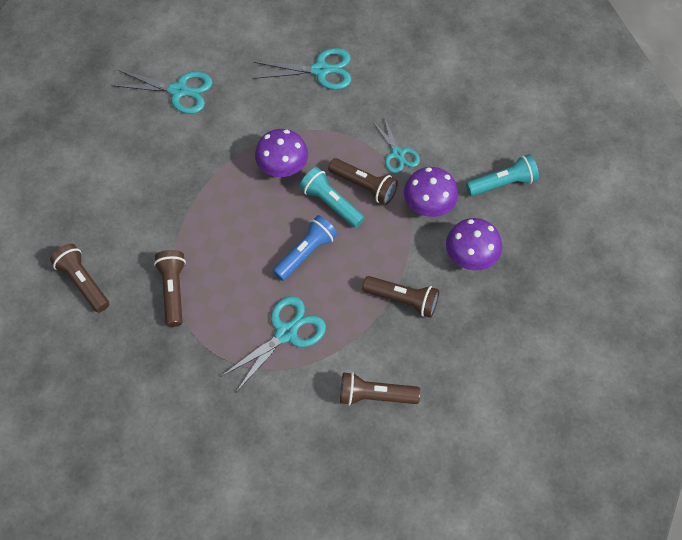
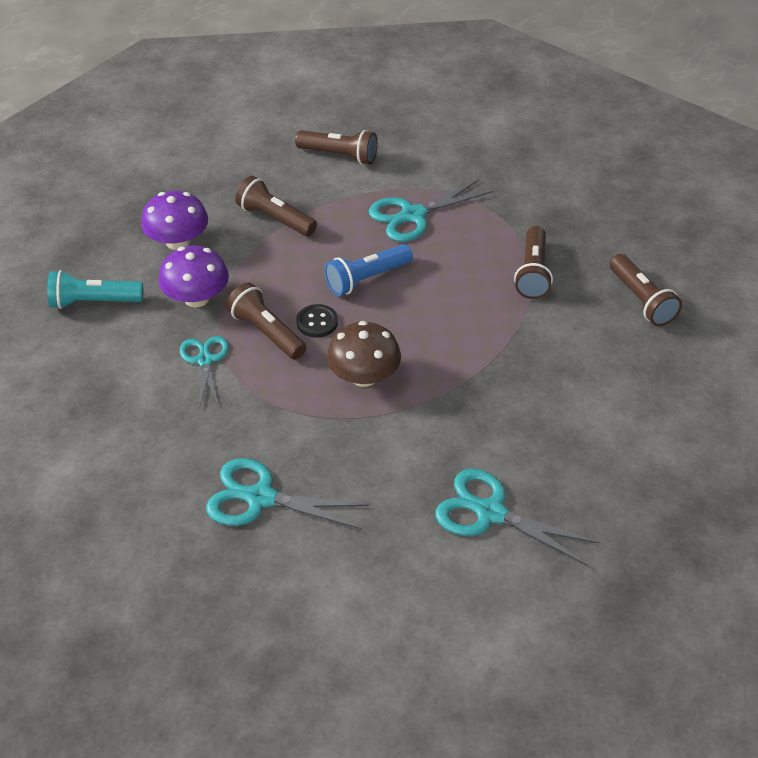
camera: 165 degrees left, 15 degrees down
(282, 166) = (364, 376): purple mushroom -> brown mushroom
(330, 203) = (317, 322): turquoise flashlight -> black button

